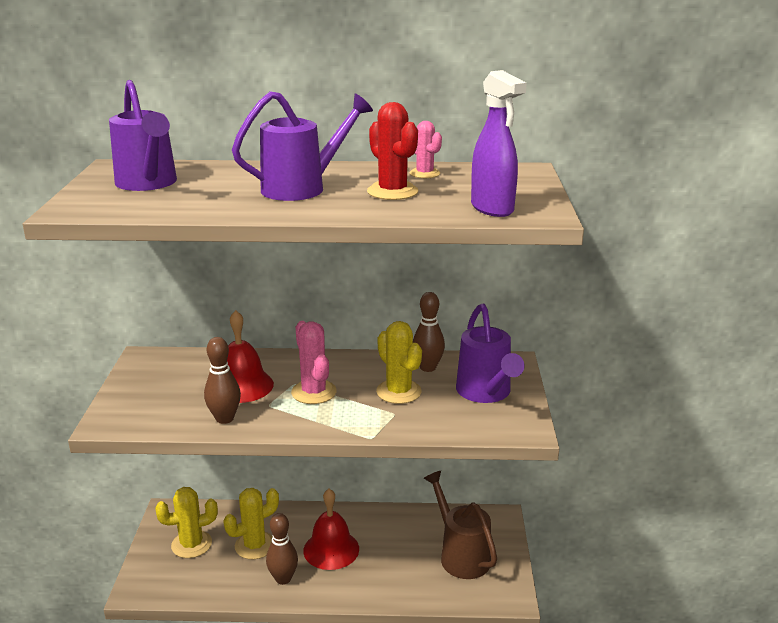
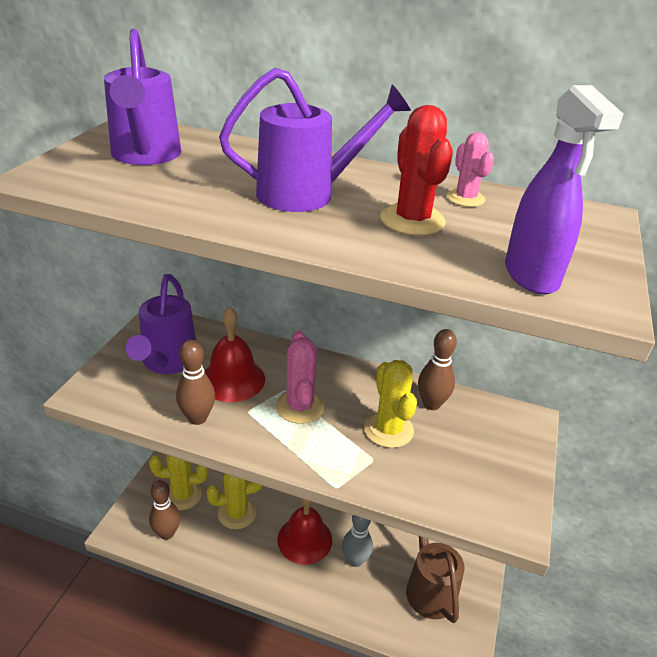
camera: 15 degrees right, 10 degrees up
(283, 579) = (249, 559): brown bowling pin -> brown bowling pin (167, 533)
(386, 553) = (355, 560): none -> grey bowling pin
(486, 393) = (485, 457): purple watering can -> purple watering can (167, 362)

